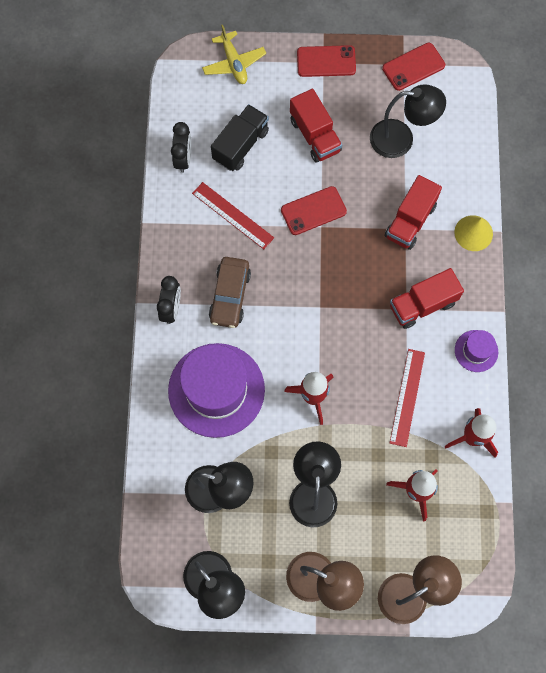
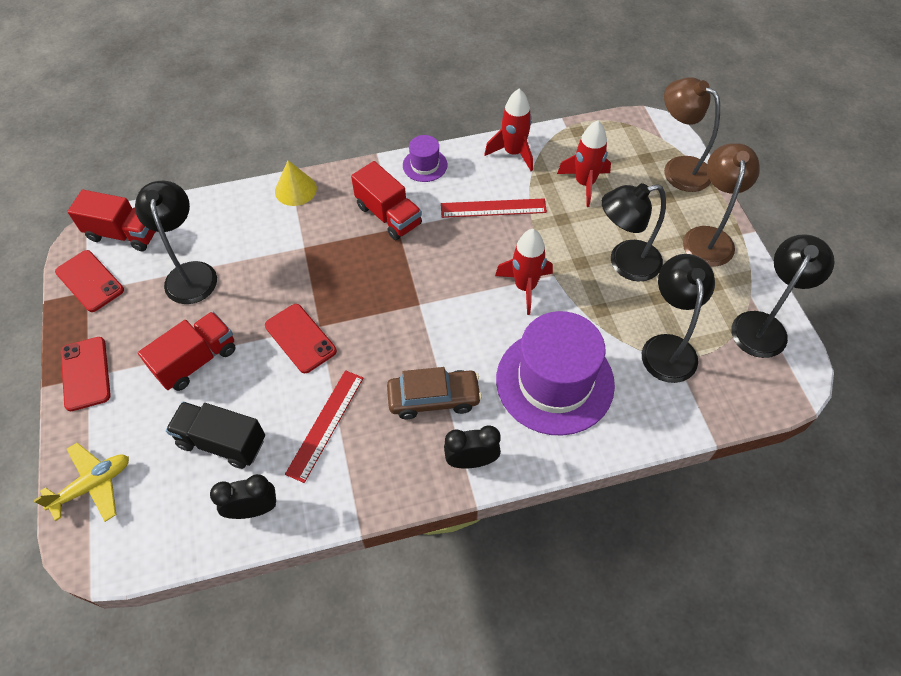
camera: 105 degrees left, 15 degrees down
(410, 221) = (293, 244): red truck -> red truck (124, 234)

